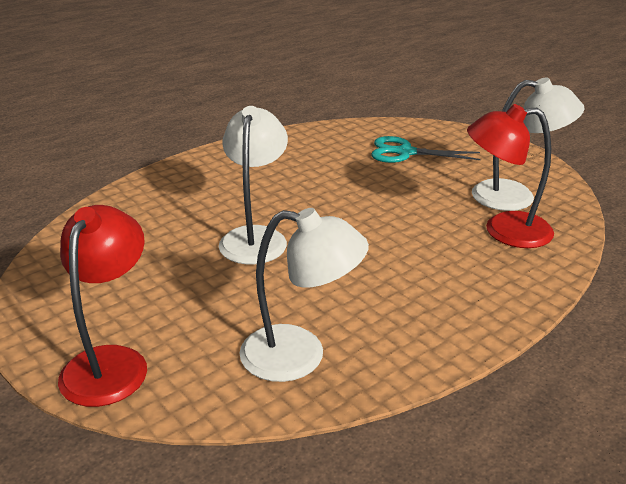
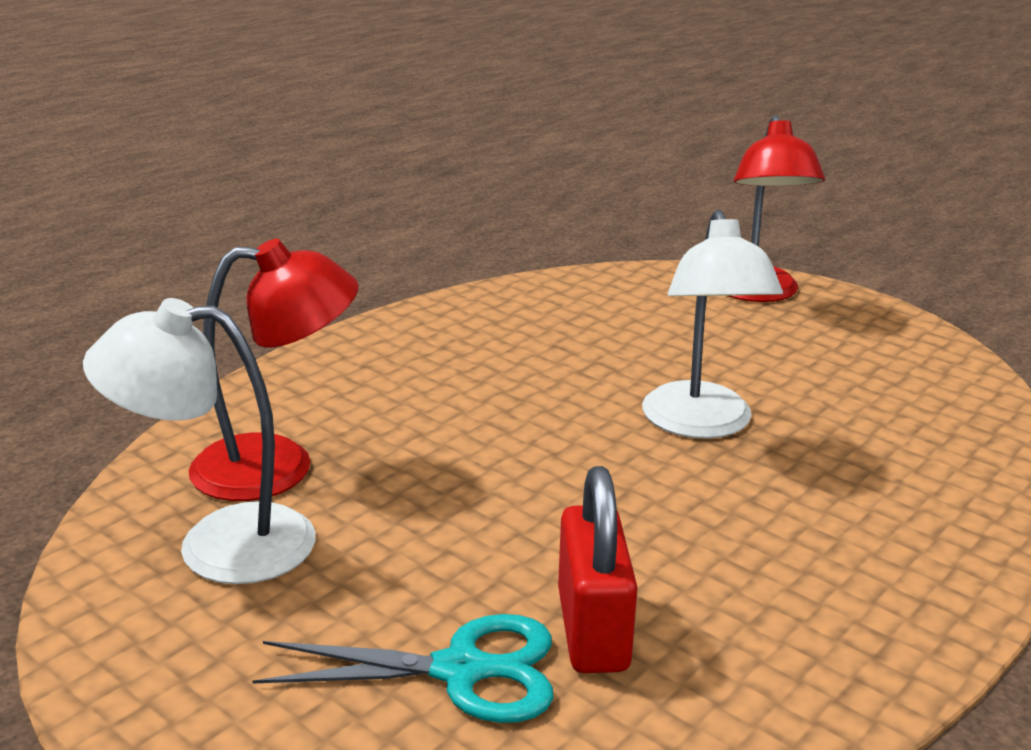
camera: 170 degrees right, 5 degrees down
(300, 356) = (565, 308): white lamp -> none
(354, 159) = (592, 630): none -> red padlock

